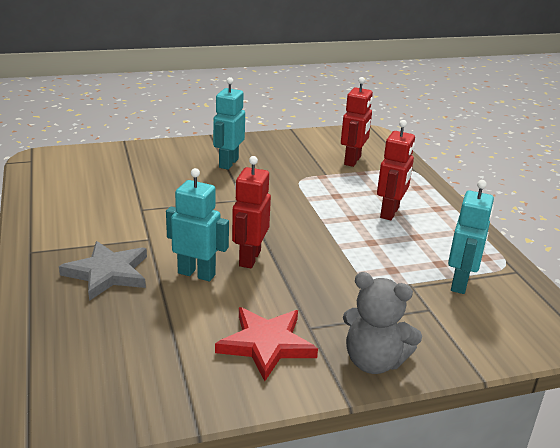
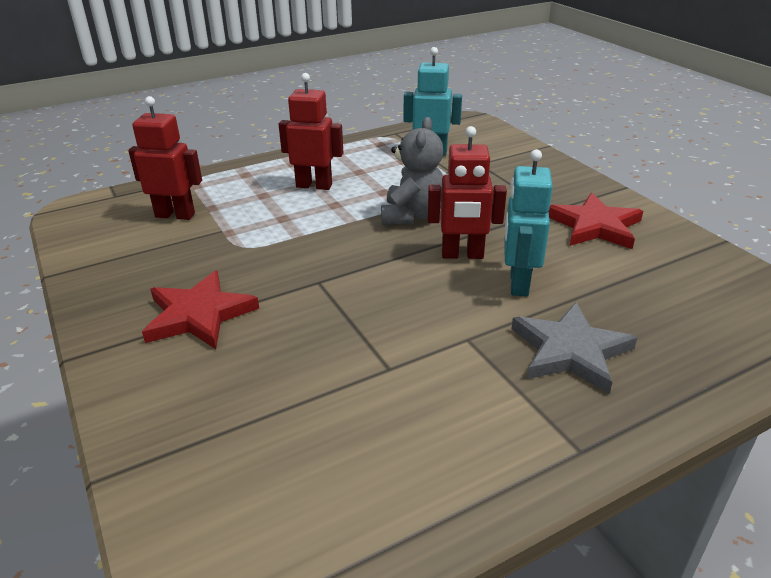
camera: 100 degrees left, 5 degrees up
(228, 163) = (199, 315): turquoise robot -> red star
(374, 361) = (569, 180): grey teddy bear -> grey teddy bear (412, 216)

